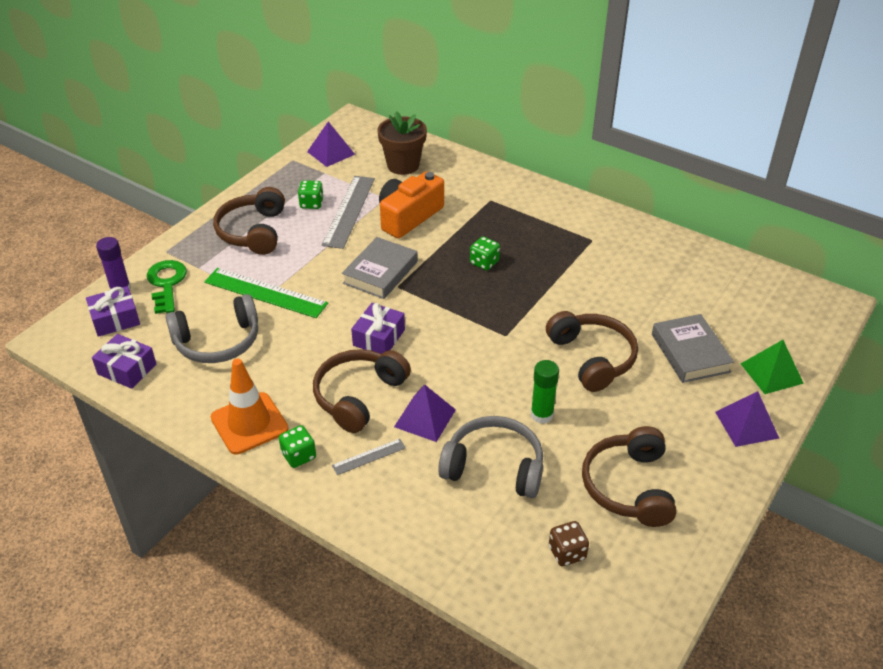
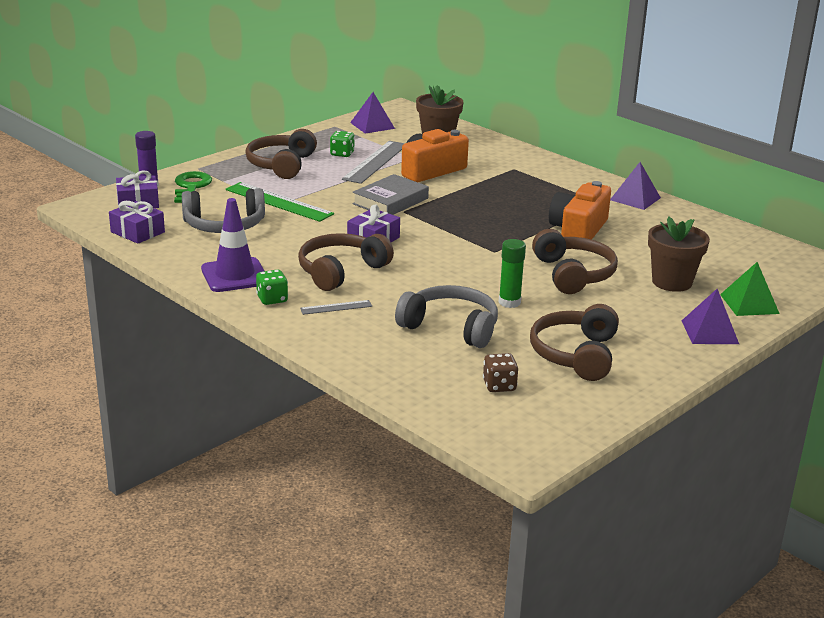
camera: 10 degrees right, 15 degrees down
(249, 423) = (234, 275): orange traffic cone -> purple traffic cone
(425, 418) = (397, 291): purple pyramid -> purple pyramid (635, 199)
(484, 263) = (492, 206): green dice -> none
(579, 287) = (578, 230): none -> orange camera
(690, 353) = (672, 282): grey book -> brown flower pot

